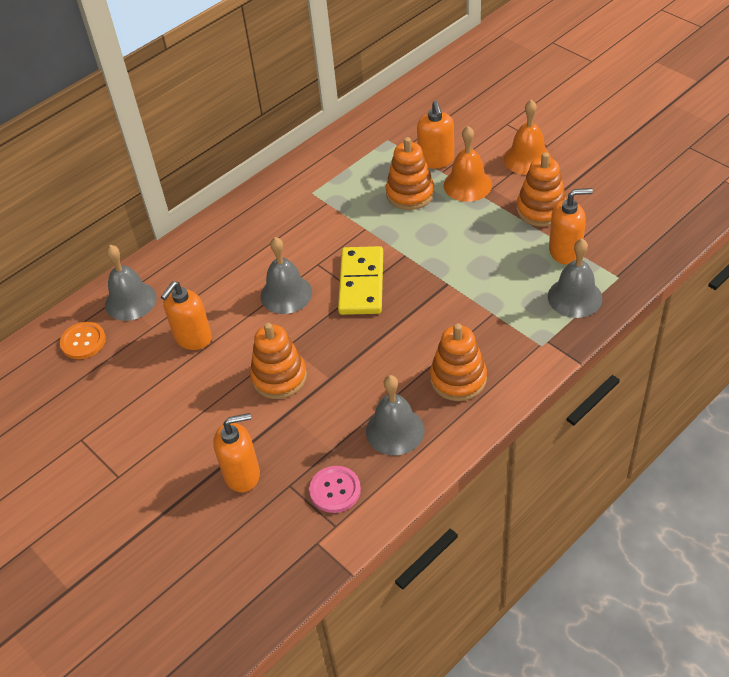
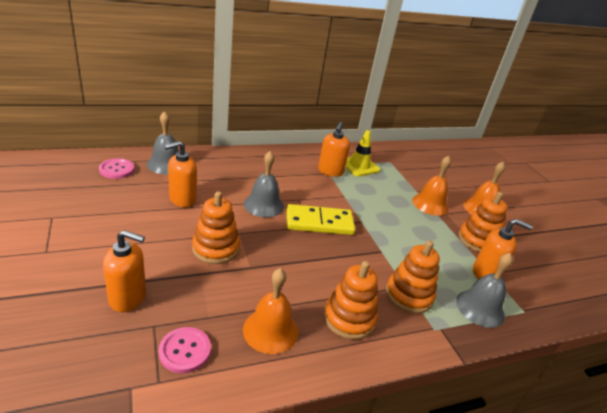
camera: 15 degrees right, 15 degrees down
(83, 341) = (117, 169): orange button -> pink button
(355, 169) = (359, 166): none -> yellow traffic cone
(361, 283) = (319, 222): yellow domino -> yellow domino turned 60 degrees clockwise
(395, 430) = (270, 330): grey bell -> orange bell
(410, 193) = (387, 192): orange stacking toy -> orange stacking toy (409, 295)
(436, 160) = (416, 183): orange soap dispenser -> orange soap dispenser (330, 171)

